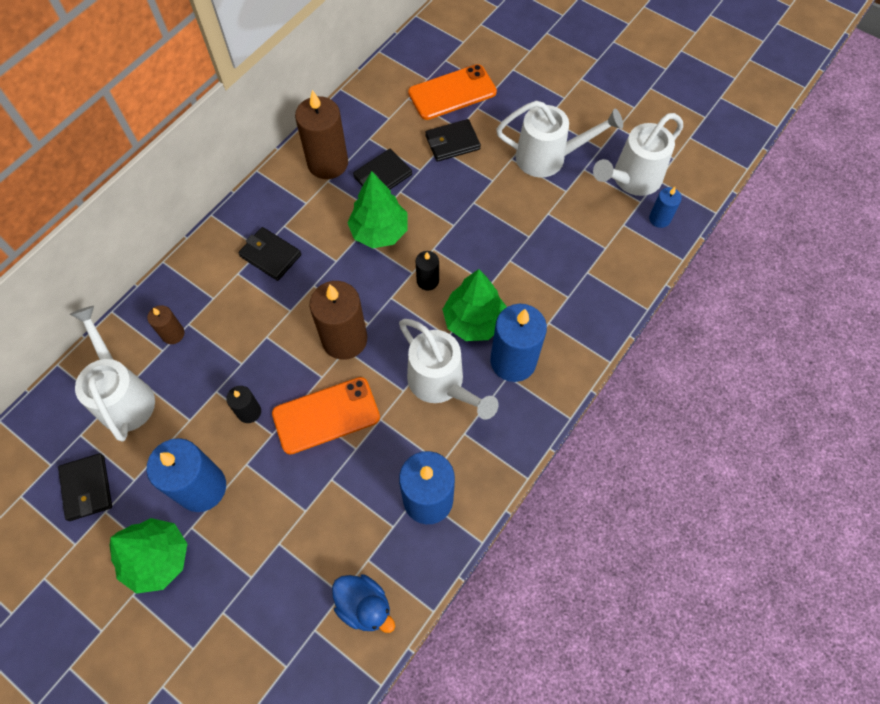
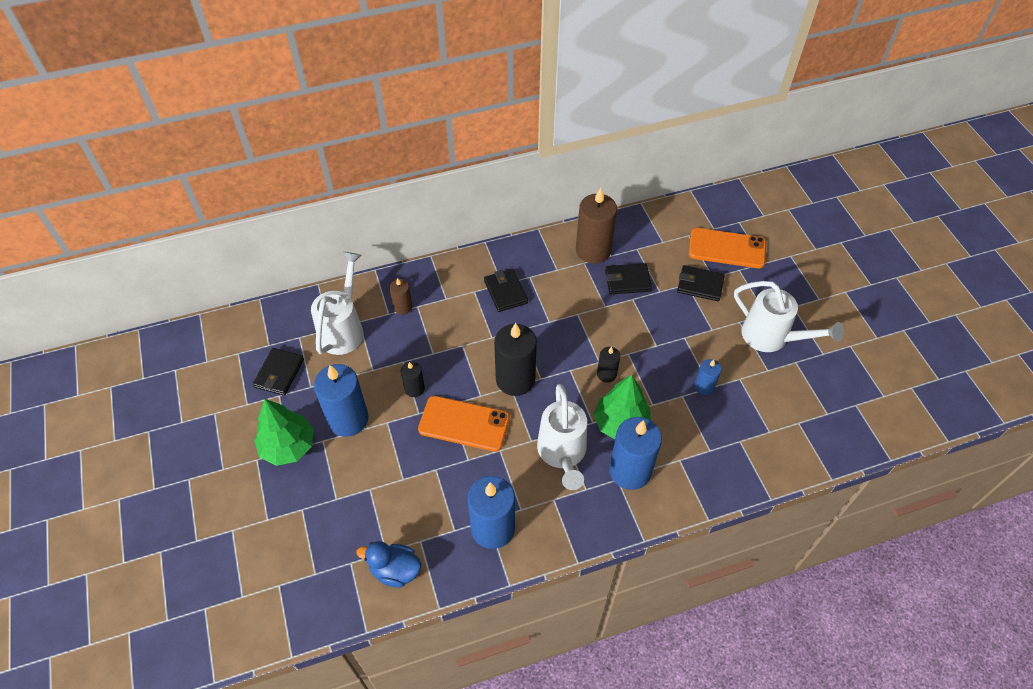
camera: 35 degrees right, 10 degrees down
(344, 339) = (515, 379): brown candle -> black candle
(364, 606) = (395, 570): blue duck -> blue duck turned 120 degrees clockwise
(379, 232) = (596, 319): green tree -> none
(631, 180) = (832, 392): white watering can -> none
(659, 219) = (834, 436): blue candle -> blue candle (704, 386)

